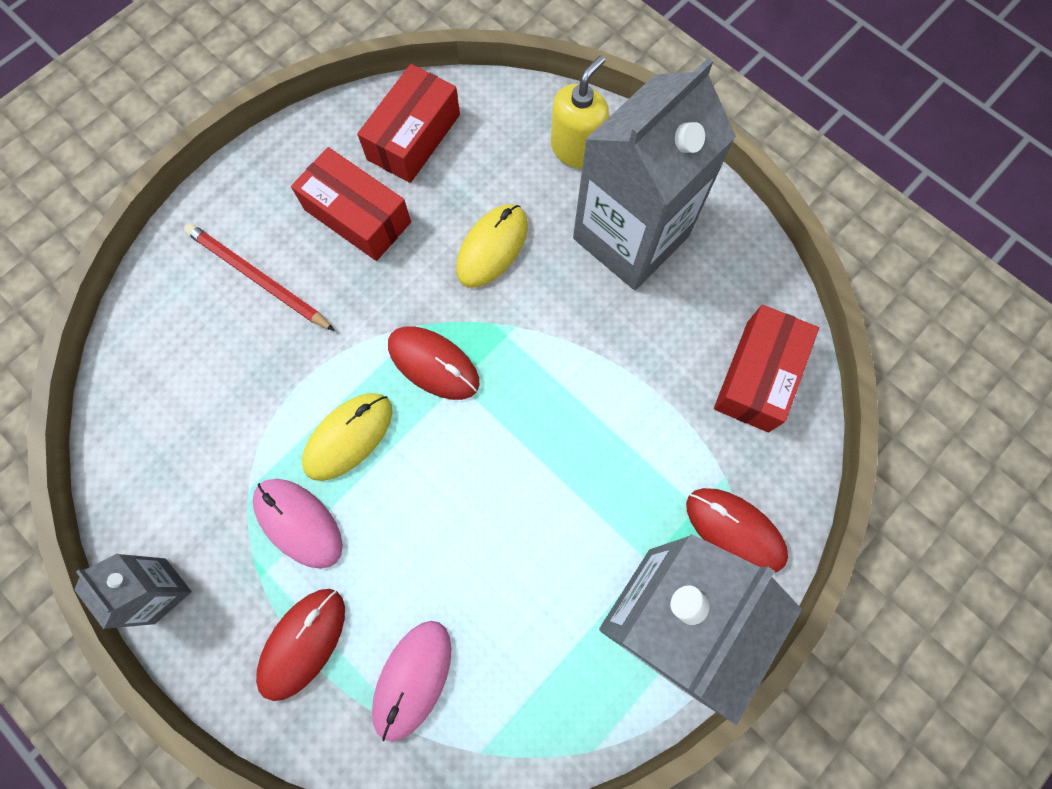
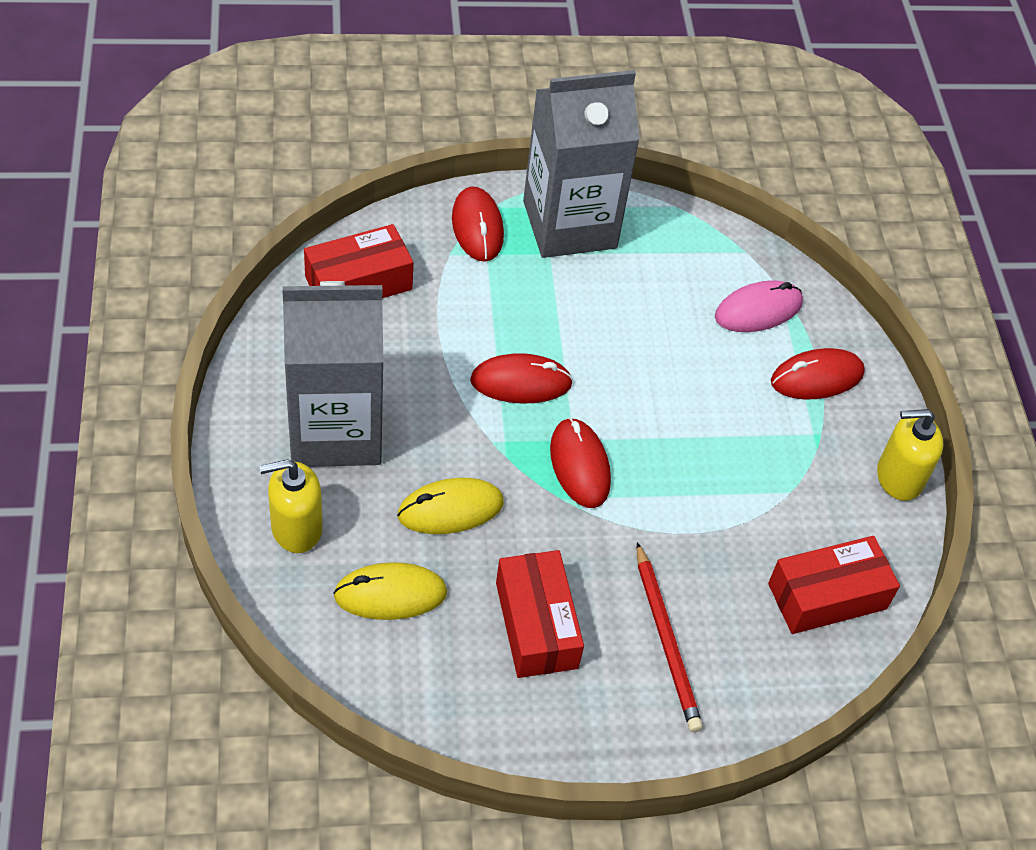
camera: 145 degrees left, 20 degrees down
(160, 590) = (898, 477): grey carton -> yellow soap dispenser
(298, 523) = (768, 444): pink mouse -> none
(348, 437) = (687, 468): yellow mouse -> yellow mouse (390, 594)
(414, 137) = (421, 655): red box -> red box (827, 596)
(544, 399) = (521, 382): none -> red mouse

